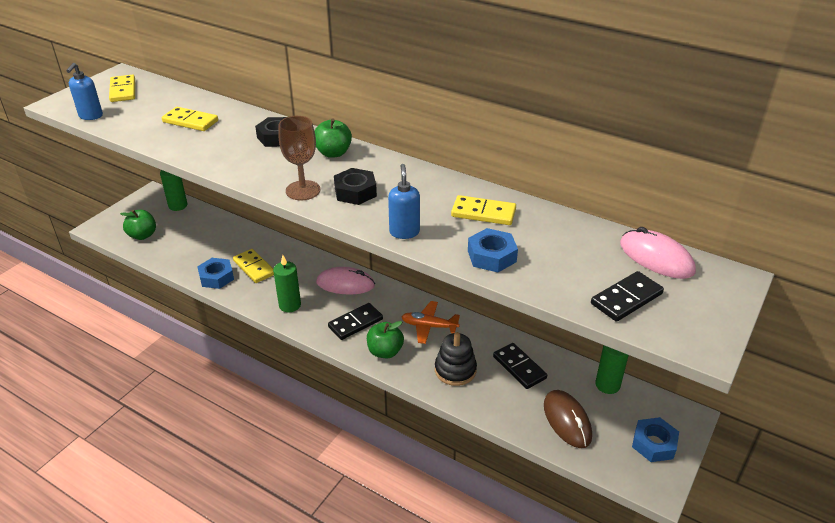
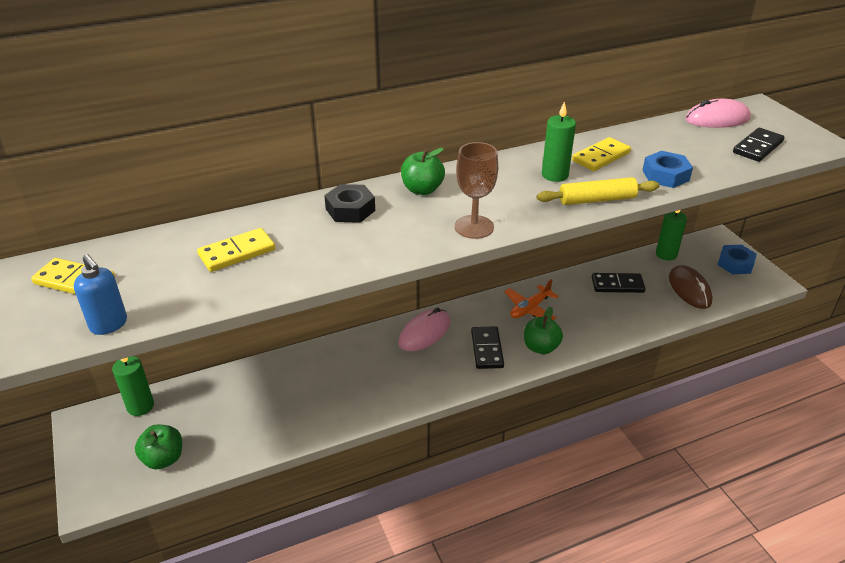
camera: 55 degrees left, 0 degrees up
(216, 277) = (318, 420): blue nut -> none
(254, 267) = (333, 385): yellow domino -> none
(290, 305) = (420, 382): green candle -> green candle (555, 175)
(355, 192) = (507, 201): black nut -> none
(404, 232) = (597, 200): blue soap dispenser -> yellow rolling pin
(455, 370) = (595, 318): black stacking toy -> none
(567, 420) = (689, 289): brown mouse -> brown mouse turned 60 degrees clockwise
(626, 299) = (758, 147): black domino -> black domino turned 45 degrees clockwise

